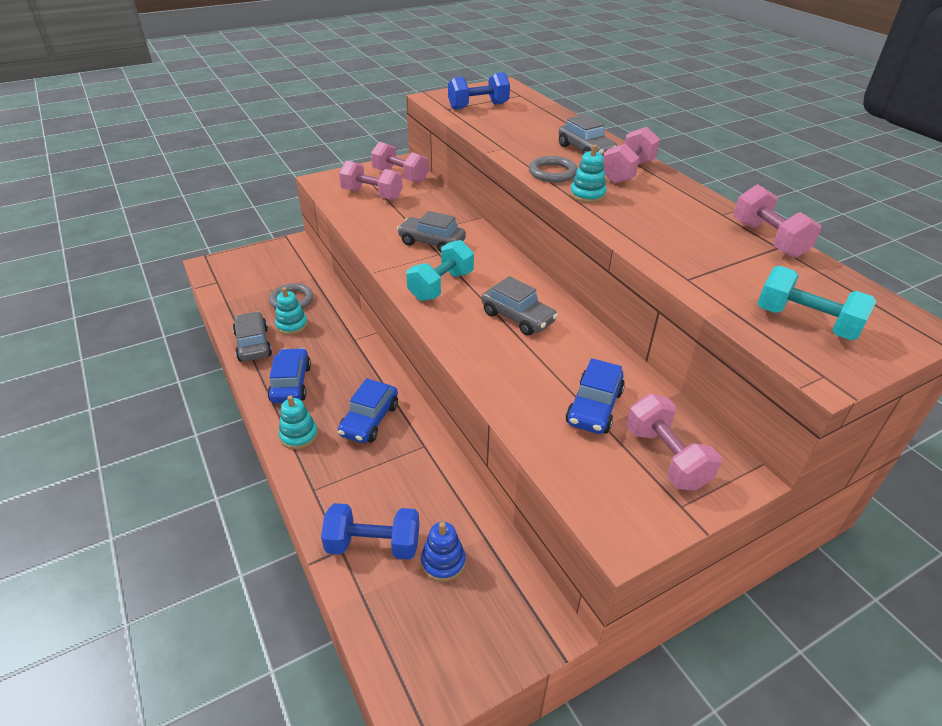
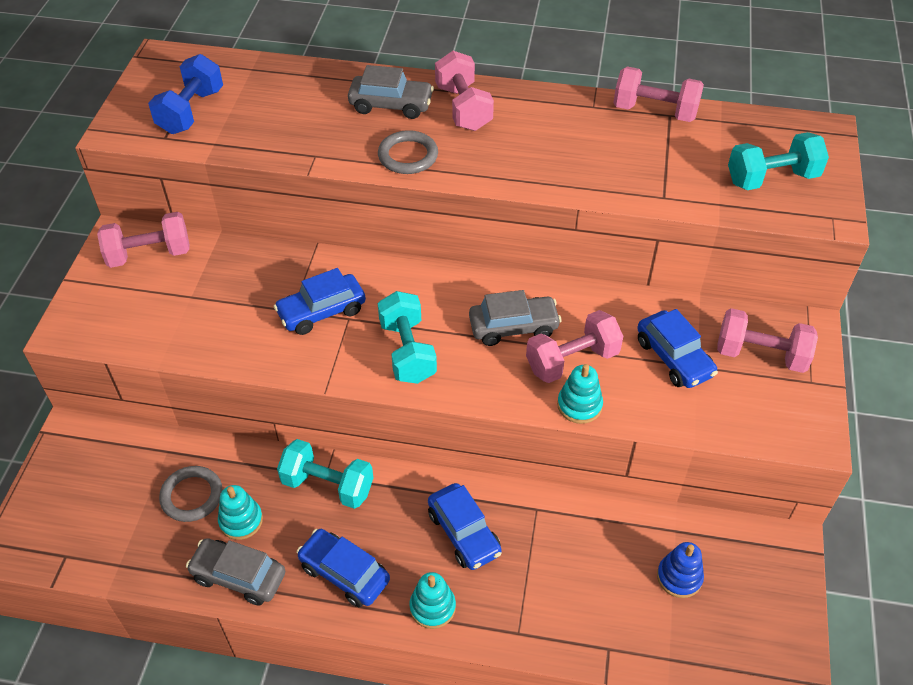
camera: 50 degrees left, 10 degrees up
(348, 343) = (328, 485): none -> turquoise dumbbell
(372, 195) = (161, 303): pink dumbbell -> pink dumbbell (572, 361)
(373, 545) = (622, 619): blue dumbbell -> none
(431, 242) = (322, 312): grey car -> blue car
(587, 195) = (475, 162): turquoise stacking toy -> turquoise stacking toy (579, 405)

